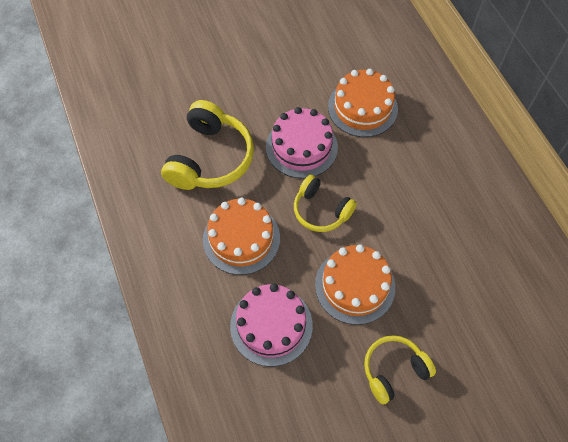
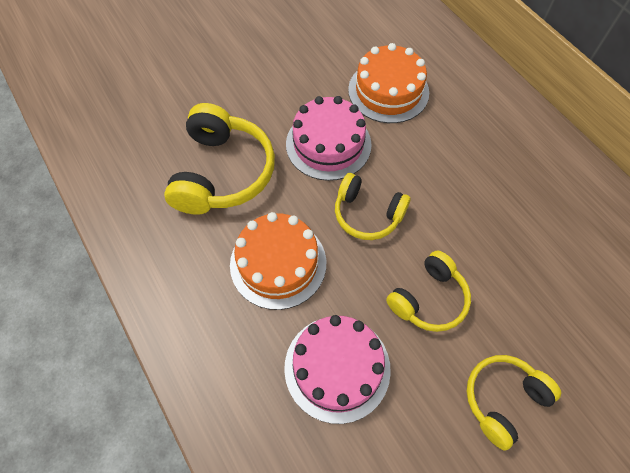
camera: 10 degrees left, 0 degrees up
(355, 286) = (429, 299): orange cake -> yellow headphones

